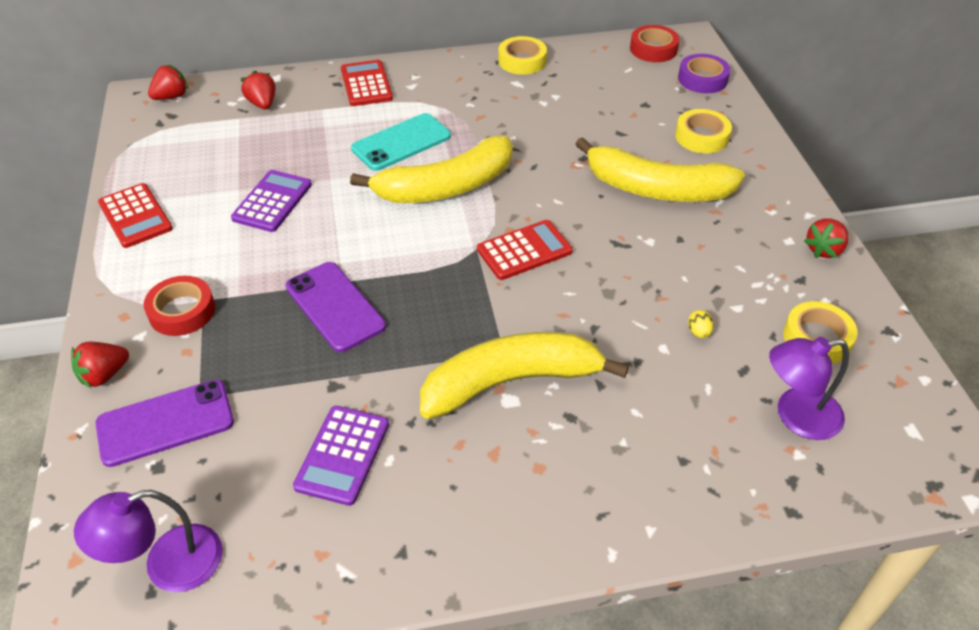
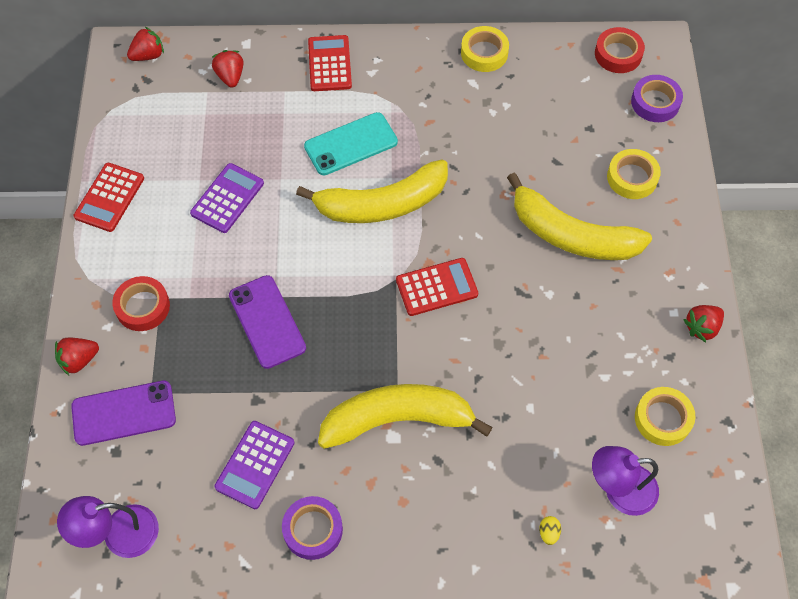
camera: 10 degrees right, 15 degrees up
(135, 216) = (109, 197): red calculator -> red calculator turned 45 degrees clockwise
(430, 518) = (313, 530): none -> purple tape
(698, 332) = (564, 396): yellow egg -> yellow egg (548, 533)

